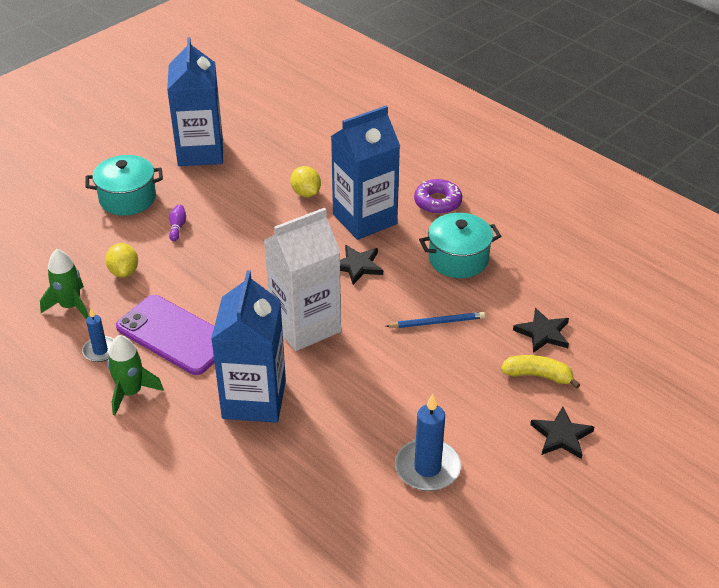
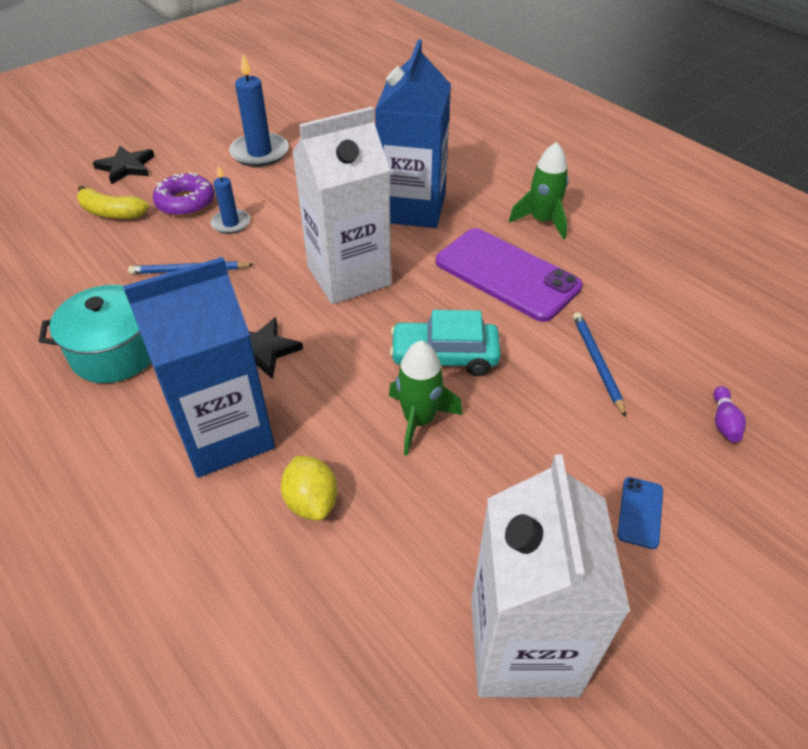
camera: 175 degrees left, 5 degrees up
(70, 306) = (651, 317): green rocket -> green rocket (419, 420)
(100, 351) = (591, 262): blue candle -> blue candle (231, 223)
(124, 271) = (597, 363): yellow lemon -> blue pencil
(127, 198) = (640, 512): turquoise pot -> blue phone
(177, 227) = (534, 439): purple bowling pin -> purple bowling pin (724, 422)
(200, 152) = (523, 646): blue carton -> white carton
(230, 269) = (444, 357): none -> turquoise car
(437, 202) = (88, 462): purple donut -> purple donut (185, 202)
(543, 333) = (74, 252): black star -> none

